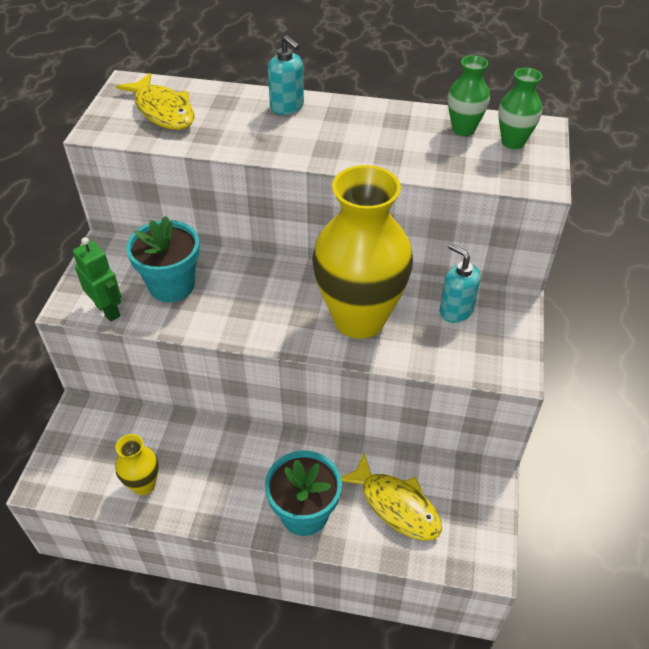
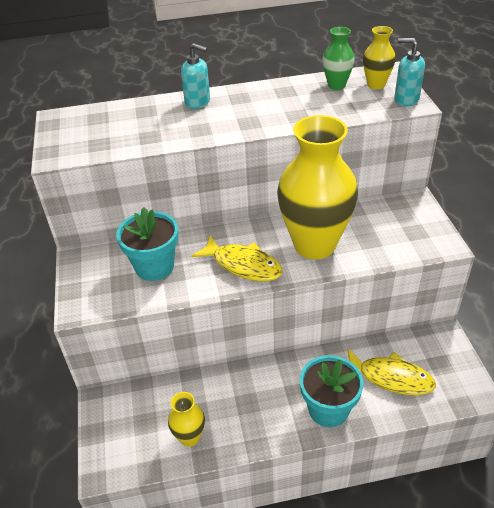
camera: 20 degrees left, 5 degrees down
(108, 310) = (113, 301): green robot -> none
(163, 111) = (100, 129): yellow fish -> yellow fish (243, 265)
(455, 311) = (378, 218): turquoise soap dispenser -> turquoise soap dispenser (406, 99)
(513, 142) = (376, 85): green vase -> yellow vase

